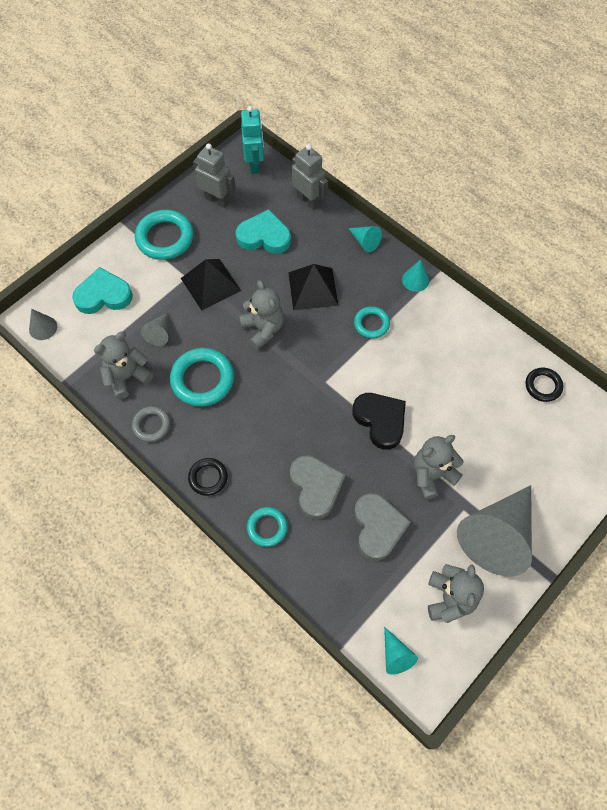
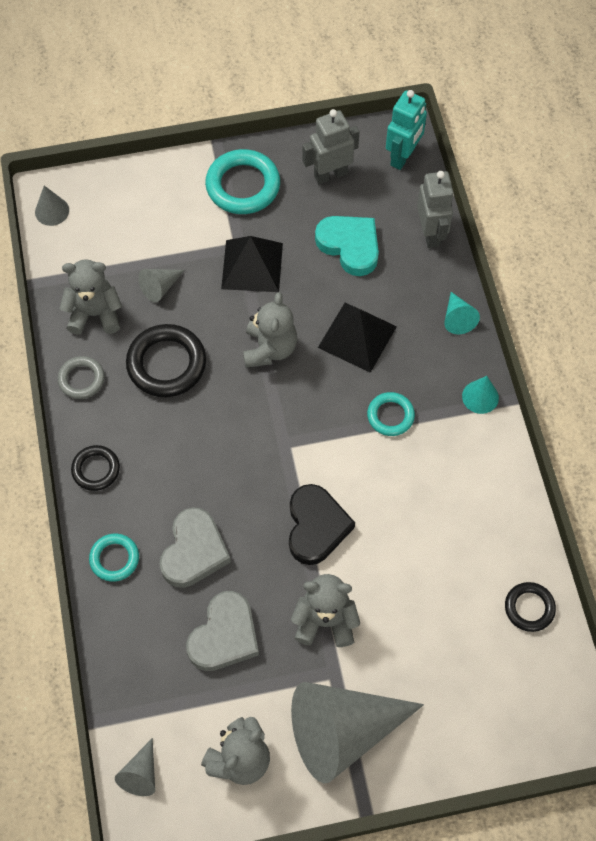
camera: 35 degrees right, 0 degrees up
(103, 295) = (135, 212): turquoise heart -> none
(202, 379) = (166, 364): turquoise ring -> black ring
(217, 200) = (330, 174): grey robot -> grey robot turned 90 degrees counterclockwise
(395, 655) = (141, 774): turquoise cone -> grey cone

